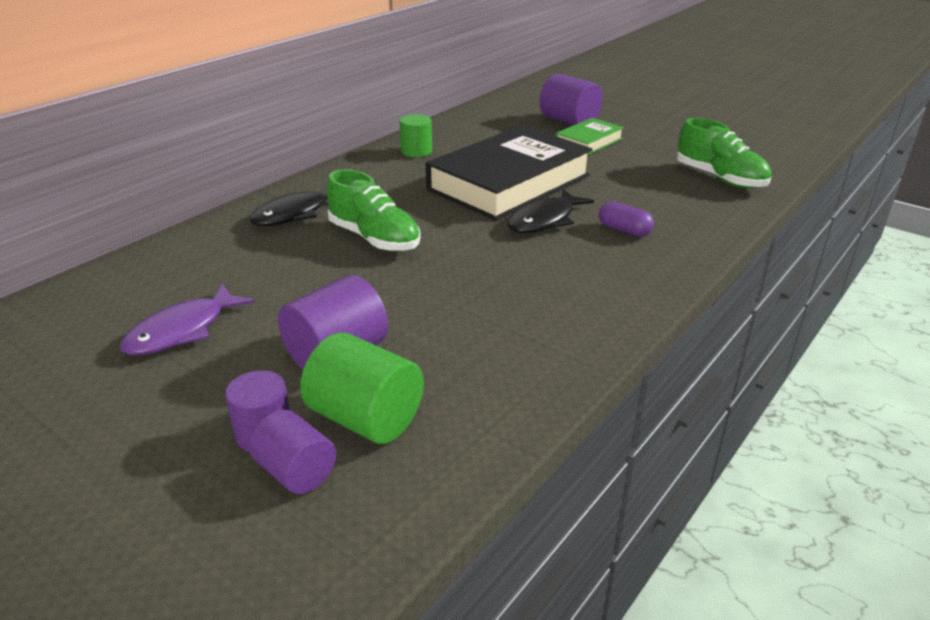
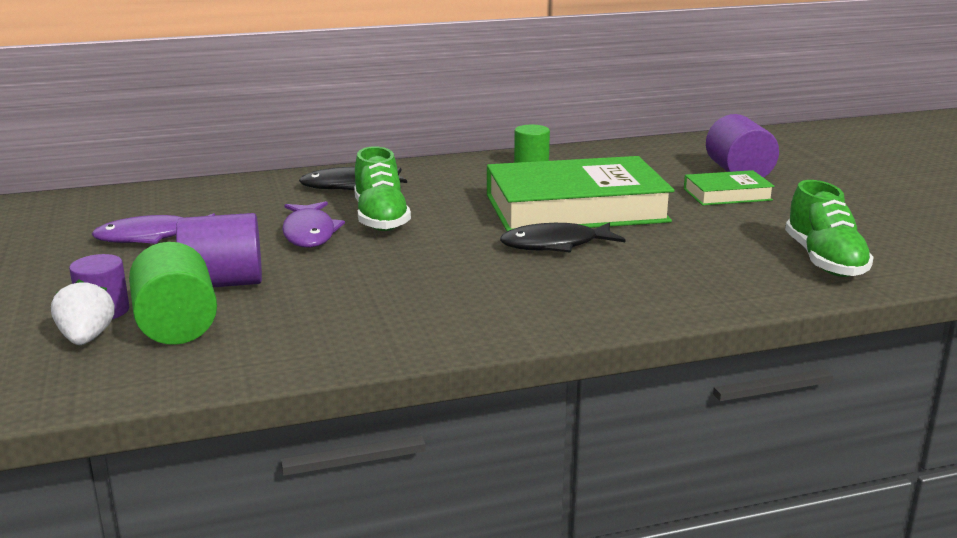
camera: 35 degrees right, 10 degrees down
(296, 472) = (86, 338): purple cylinder -> white strawberry
(335, 274) = (309, 233): none -> purple fish
(509, 183) = (576, 208): black book -> green book
(624, 230) = (621, 273): purple capsule -> none

